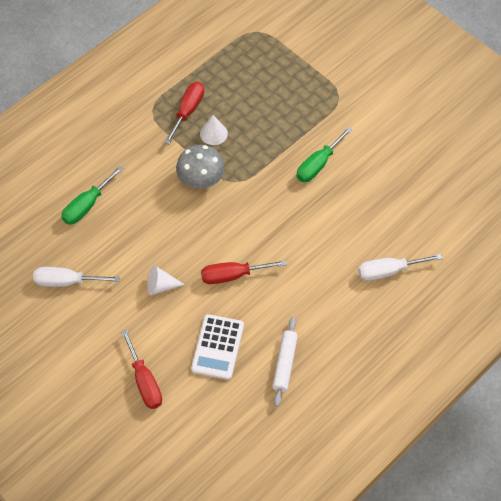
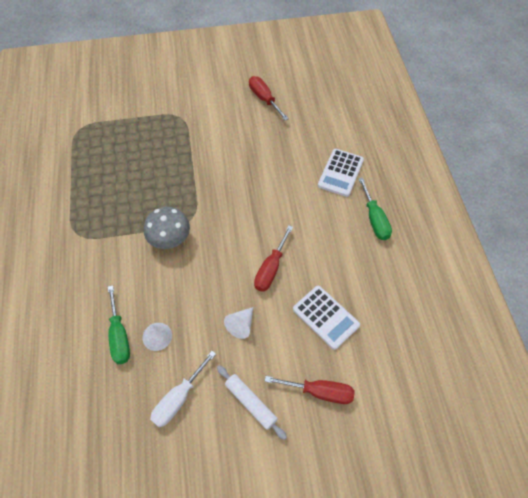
camera: 55 degrees left, 0 degrees up
(188, 111) = (102, 211): red screwdriver -> red screwdriver (264, 99)
(213, 133) = (138, 206): white cone -> white cone (157, 336)
(285, 364) = (371, 280): white rolling pin -> white rolling pin (250, 403)
(318, 164) = (223, 160): green screwdriver -> green screwdriver (374, 219)
(388, 271) = (340, 173): white screwdriver -> white calculator

